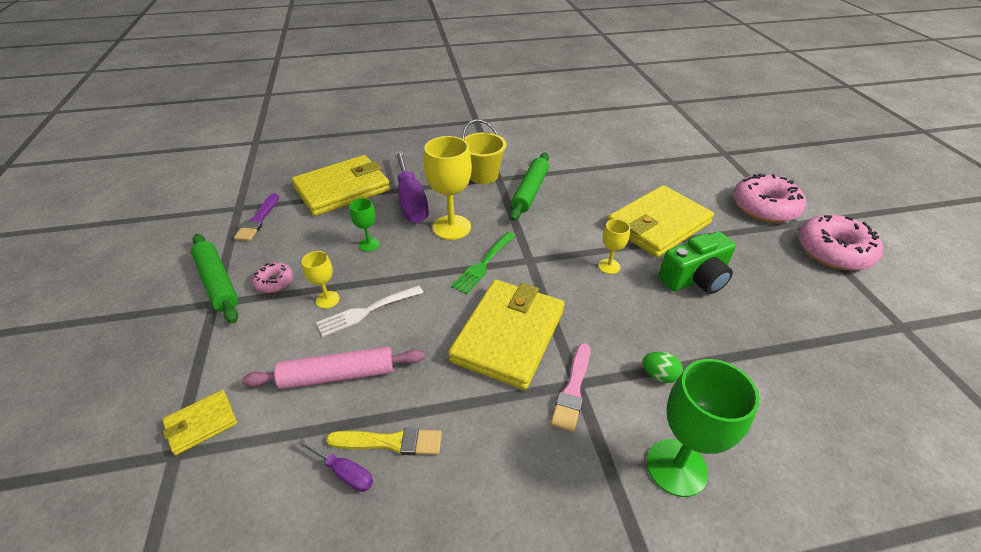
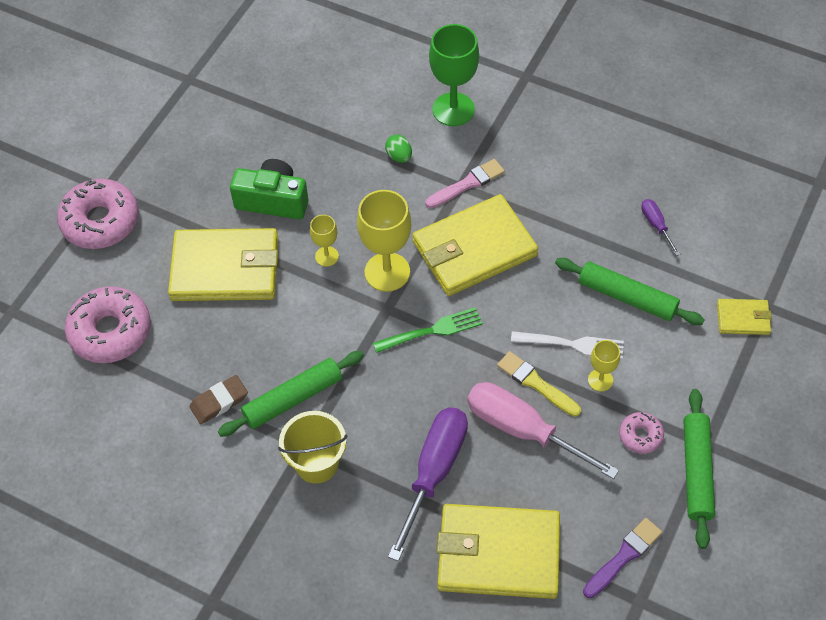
camera: 140 degrees left, 15 degrees up
(338, 375) = (627, 297): pink rolling pin -> green rolling pin
(369, 244) = (522, 430): green goblet -> pink screwdriver
(390, 442) = (616, 226): yellow brush -> yellow brush (536, 383)
(451, 227) = (423, 399): yellow goblet -> yellow goblet (387, 272)
(567, 172) = (219, 402): none -> brown eraser
(833, 251) = (126, 149): pink donut -> pink donut (110, 331)

